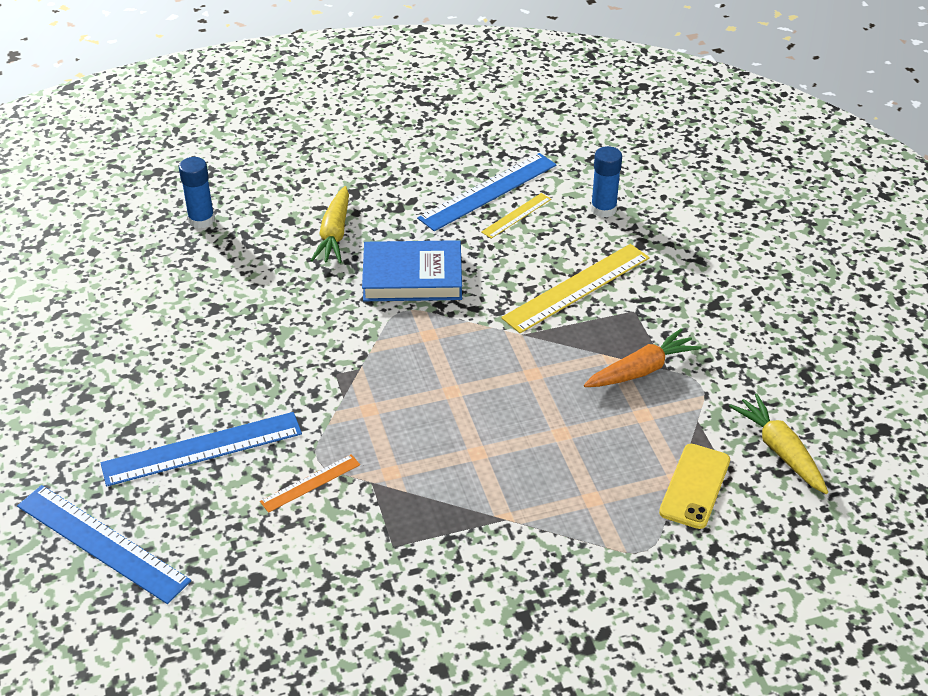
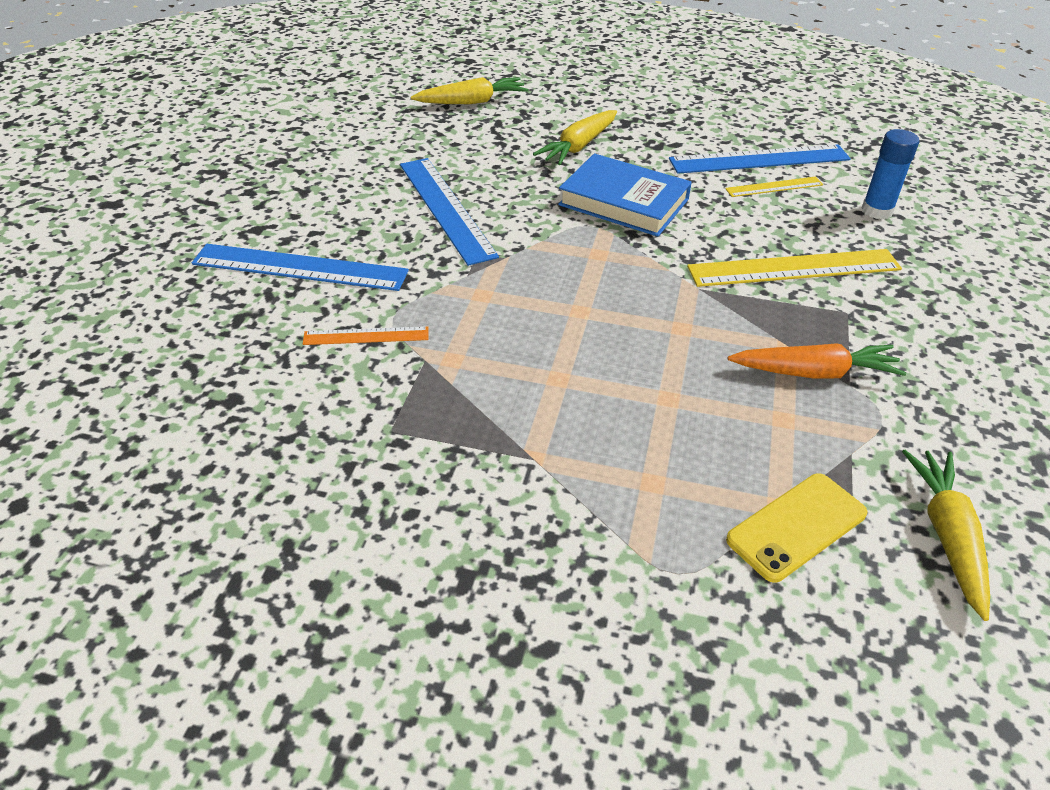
camera: 30 degrees right, 0 degrees up
(102, 543) = (139, 308): blue ruler -> blue ruler (445, 208)
(201, 220) = (471, 102): blue glue stick -> yellow carrot

